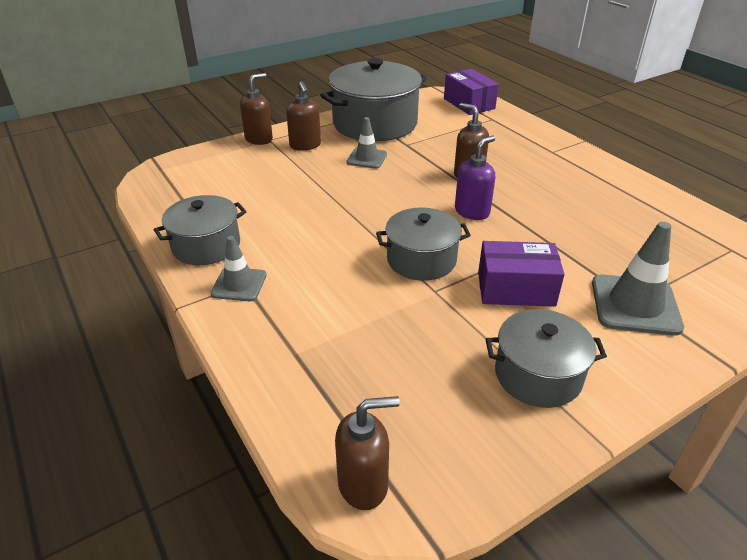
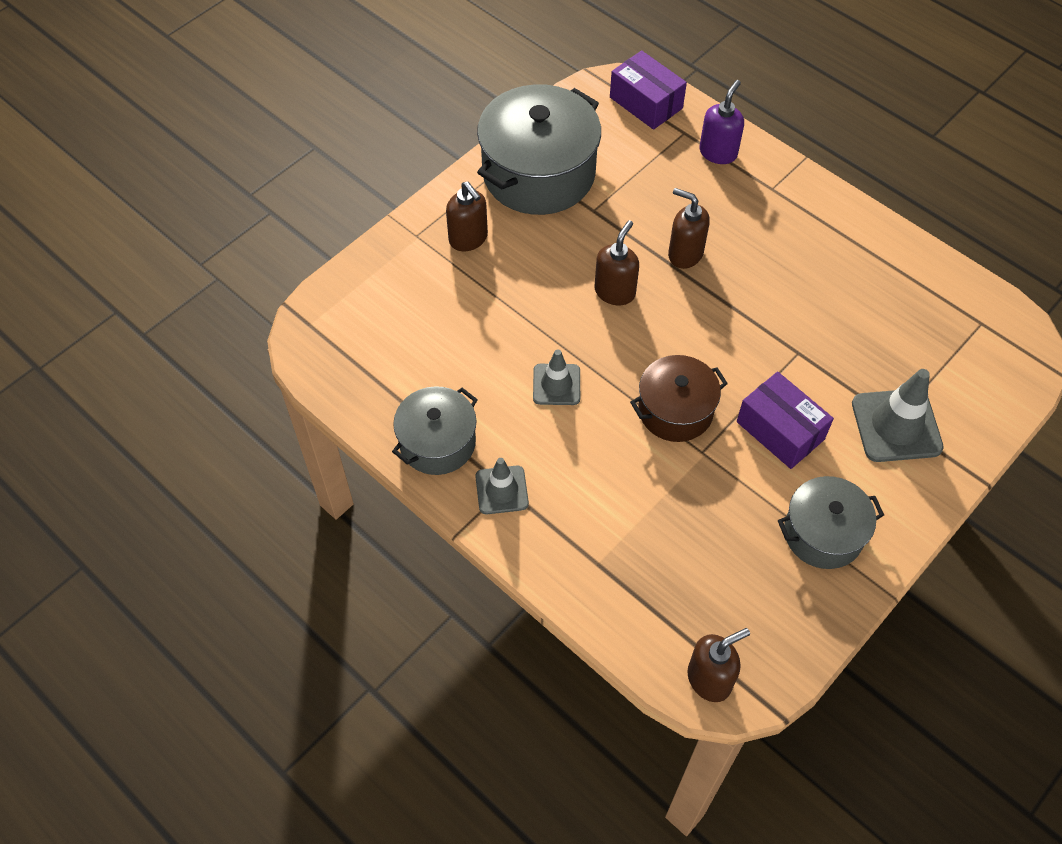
camera: 15 degrees left, 20 degrees up
(259, 139) = (403, 237): brown soap dispenser -> brown soap dispenser (615, 292)
(366, 158) = (555, 249): grey traffic cone -> grey traffic cone (556, 384)
(421, 260) = (675, 410): grey pot -> brown pot
(472, 211) = (707, 321): purple soap dispenser -> purple soap dispenser (718, 152)
(515, 289) = (780, 430): purple box -> purple box turned 60 degrees clockwise

